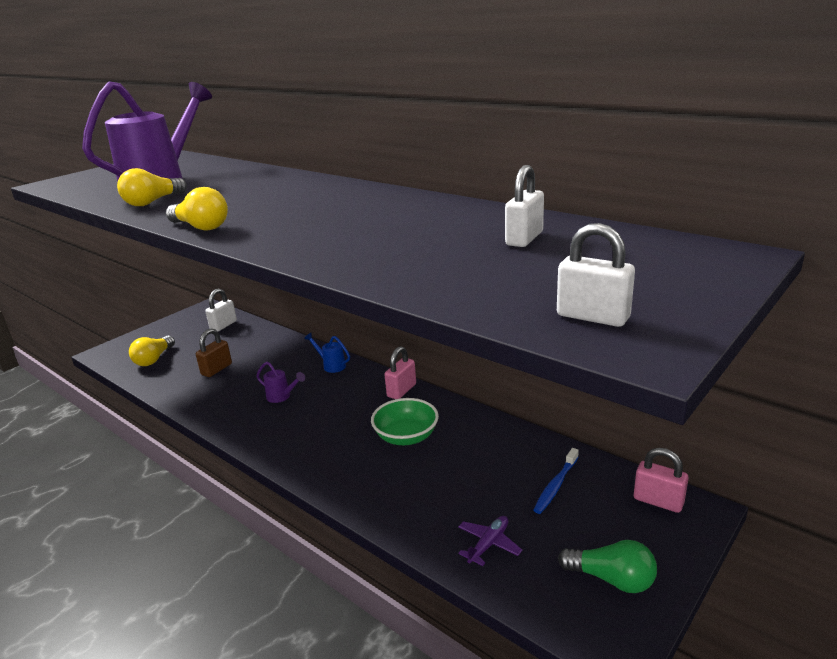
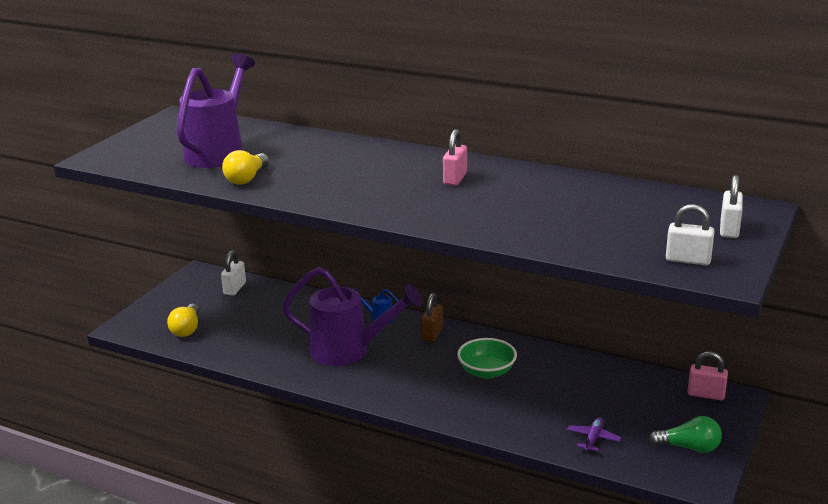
camera: 15 degrees left, 0 degrees up
(201, 227) = (331, 204): yellow light bulb -> none
(216, 369) = (263, 332): brown padlock -> brown padlock (432, 334)
(282, 397) = (350, 351): purple watering can -> purple watering can, size x2.50
(401, 390) = (460, 334): pink padlock -> pink padlock (455, 179)
(524, 239) = (608, 203): white padlock -> white padlock (729, 229)
(556, 485) = (626, 393): blue toothbrush -> none

